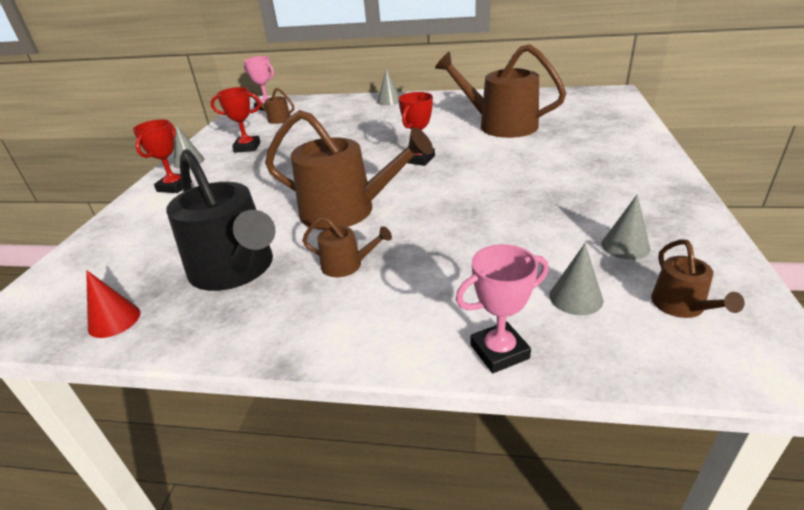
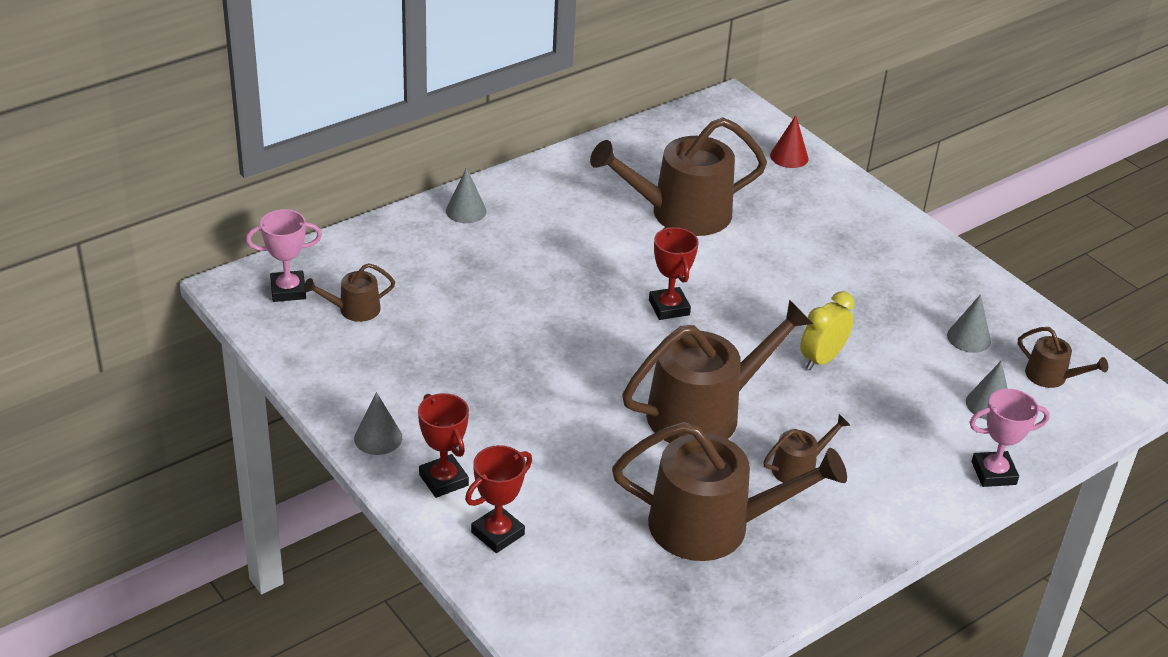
camera: 50 degrees left, 5 degrees up
(114, 320) = (697, 625): red cone -> red cone (789, 157)
(235, 269) = (712, 525): black watering can -> brown watering can
(247, 147) = (415, 378): red trophy -> red trophy (497, 533)
(473, 214) = (822, 359): none -> yellow clock
(499, 351) = (993, 473): pink trophy -> pink trophy turned 60 degrees clockwise

